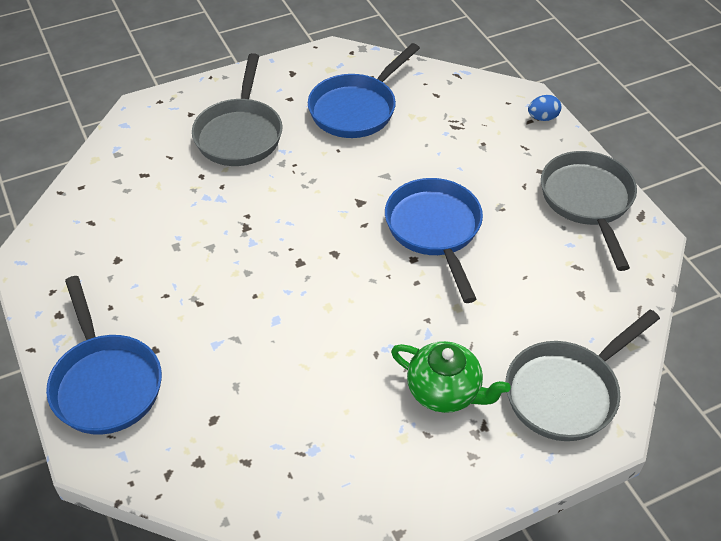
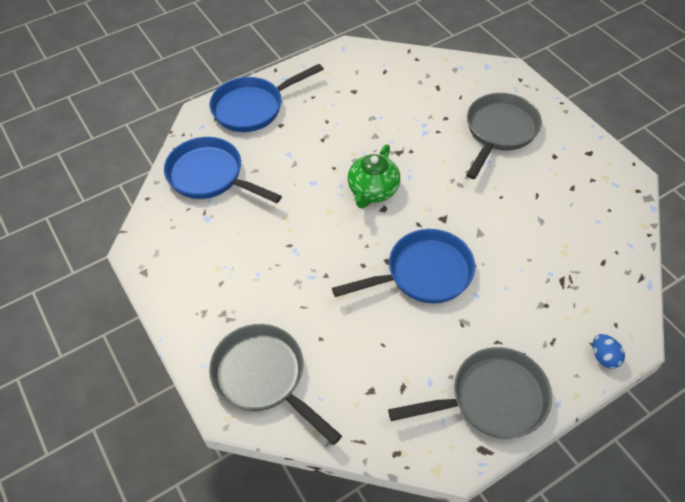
camera: 85 degrees right, 5 degrees up
(240, 134) = (499, 132): grey pan -> grey pan turned 120 degrees clockwise
(356, 109) = (559, 203): blue pan -> blue pan (210, 176)
(445, 391) = (259, 291): green teapot -> green teapot (373, 191)

